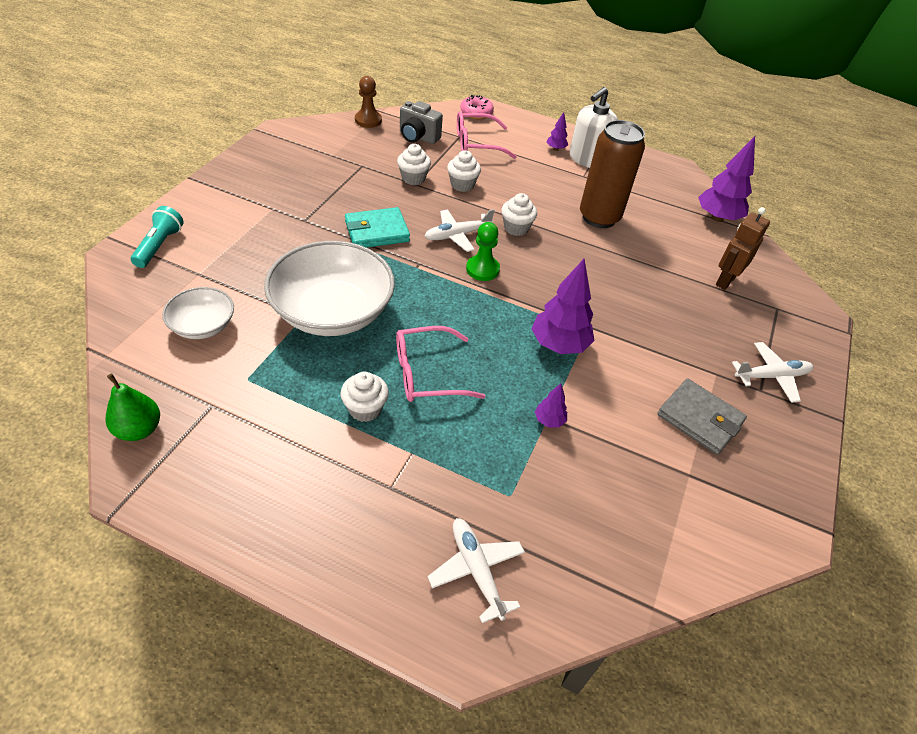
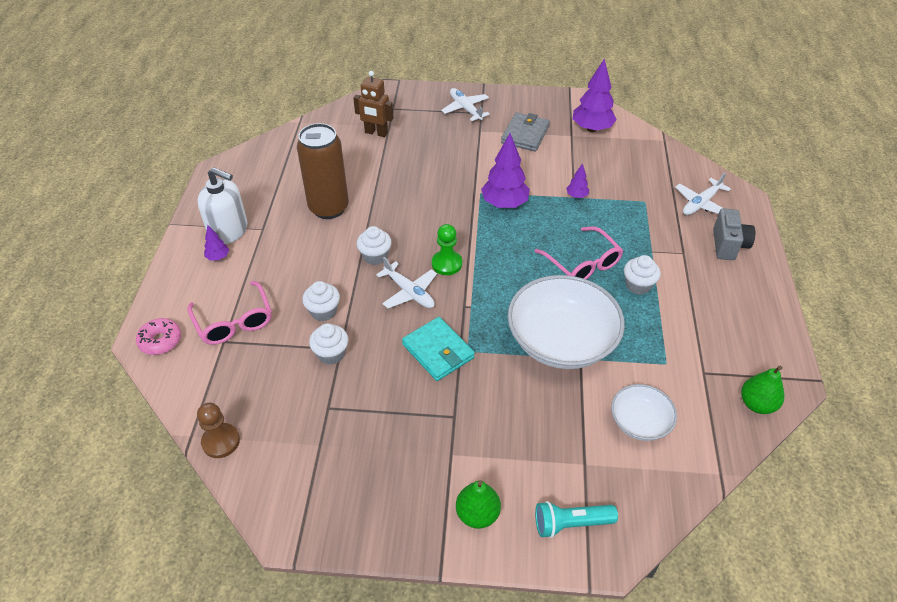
camera: 105 degrees left, 0 degrees up
(213, 205) = (477, 514): none -> green pear
(418, 137) = (242, 377): grey camera -> grey camera (728, 245)
(717, 218) = (291, 142): purple tree -> purple tree (592, 129)

